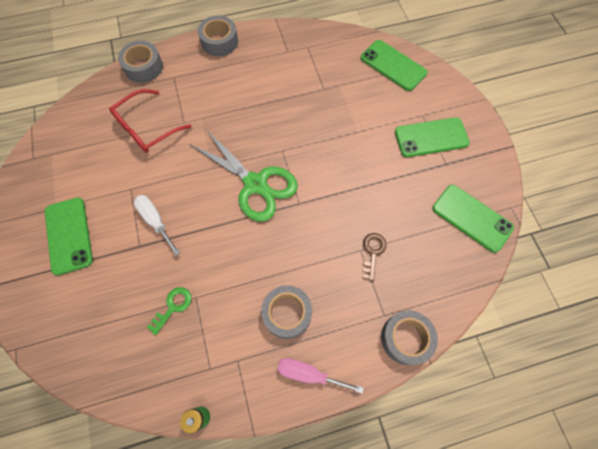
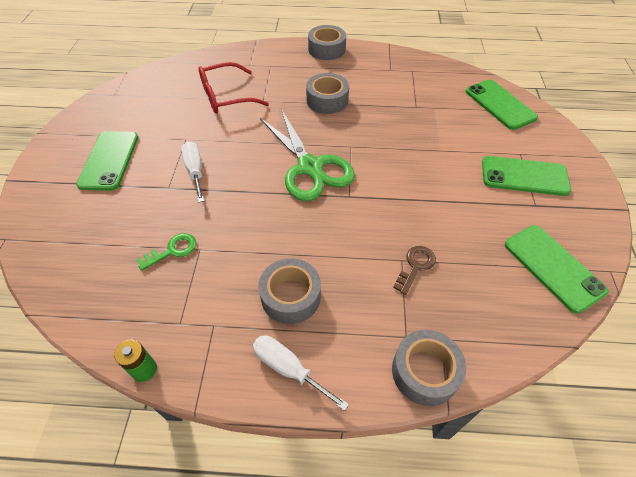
camera: 20 degrees right, 15 degrees down
(143, 67) = (247, 53): grey tape -> grey tape (327, 100)
(309, 374) = (288, 369): pink screwdriver -> white screwdriver

